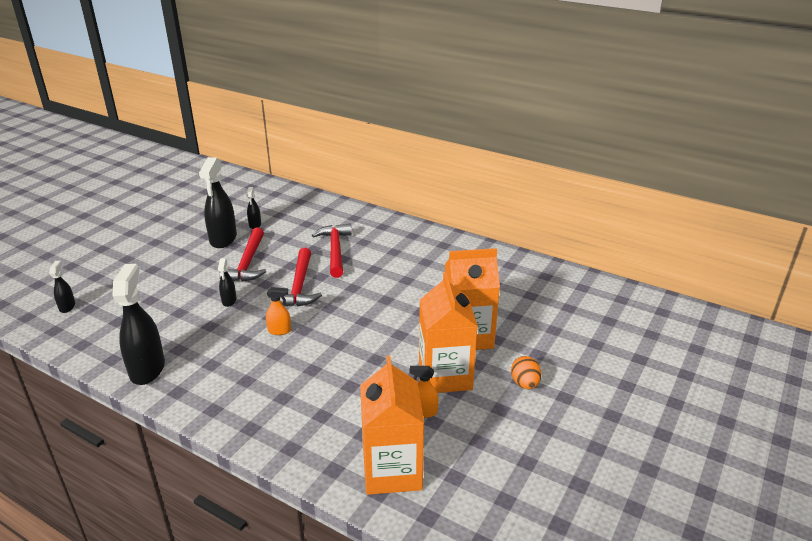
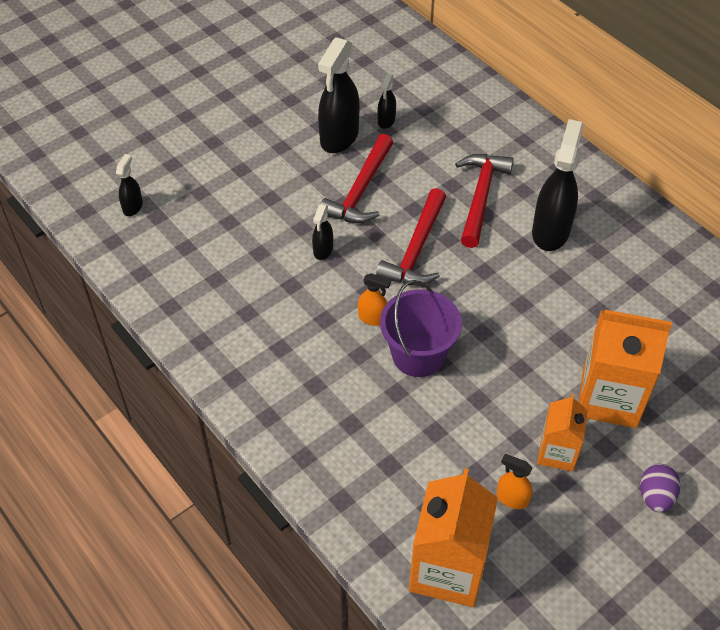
camera: 20 degrees right, 20 degrees up
(147, 369) = (207, 333): black spray bottle -> black spray bottle (550, 231)
(321, 344) = (418, 355): none -> purple bucket
(445, 376) = (557, 452): orange carton -> orange carton, size x0.58
(525, 384) = (655, 496): orange egg -> purple egg

